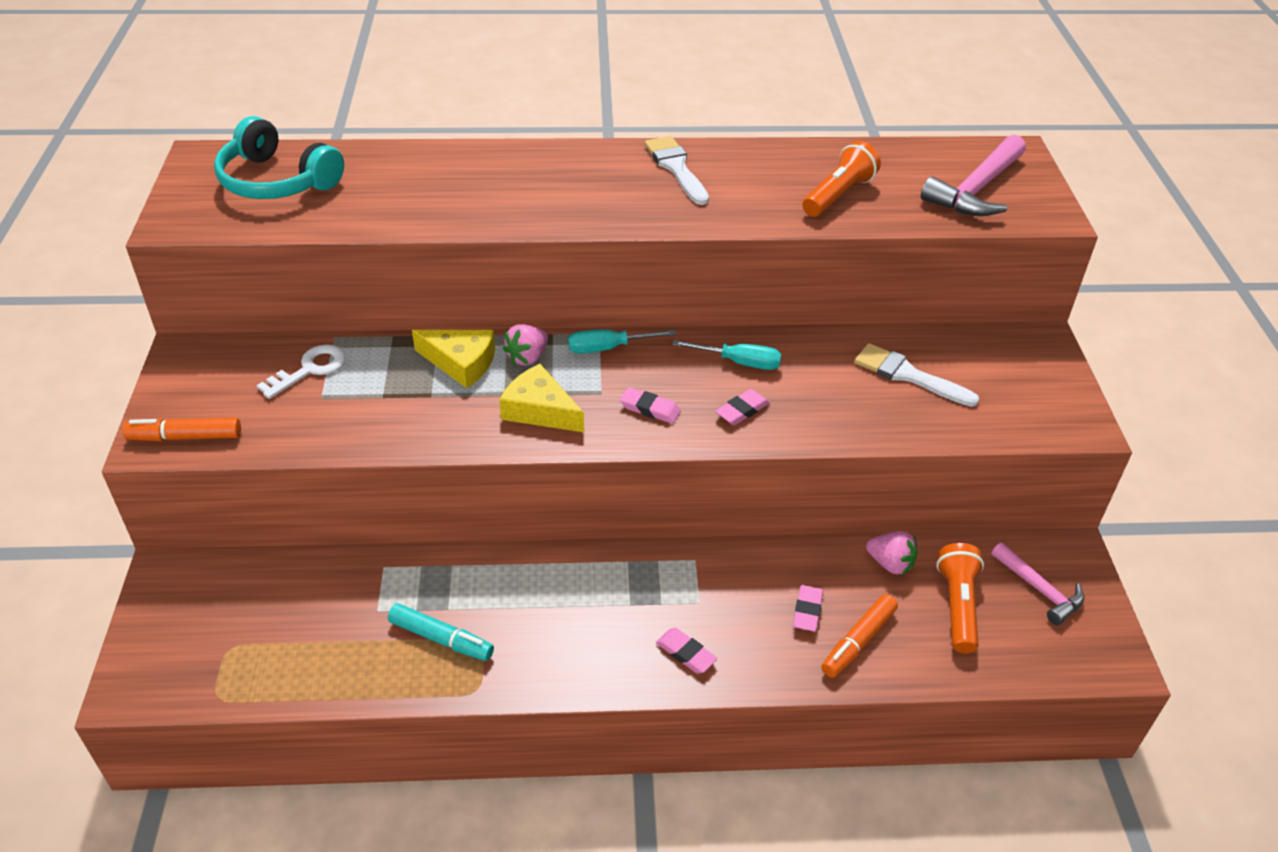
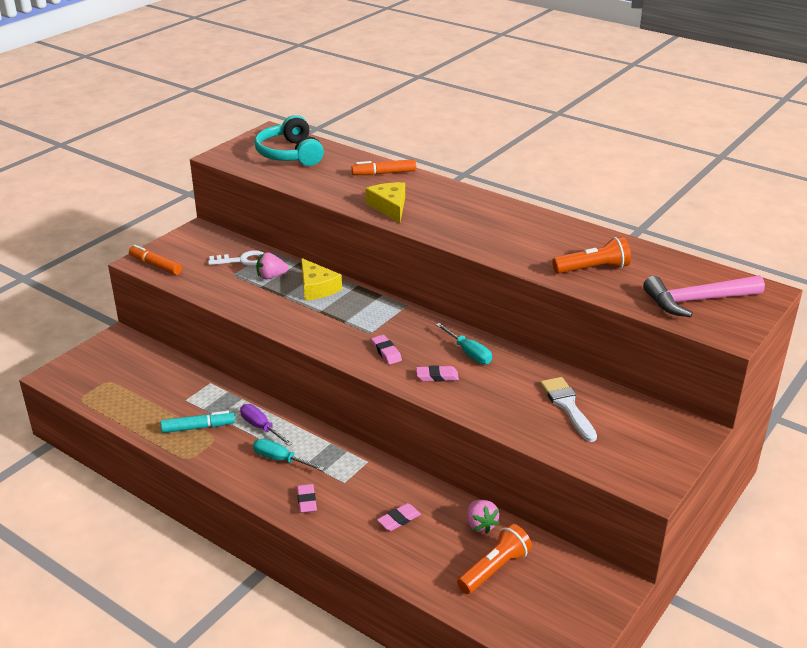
camera: 40 degrees right, 10 degrees down
(441, 639) = (198, 427): turquoise marker -> turquoise marker turned 75 degrees counterclockwise
(522, 591) = (261, 427): none -> purple screwdriver
(527, 357) = (353, 300): pink strawberry -> pink strawberry (271, 276)
(539, 410) = (327, 326): yellow cheese -> yellow cheese (389, 207)
(608, 348) = (403, 314): turquoise screwdriver -> turquoise screwdriver (280, 459)
(676, 168) = (510, 219): white brush -> none
(858, 641) = (408, 550): orange marker -> orange marker (384, 173)
(1040, 590) = (562, 592): pink hammer -> none

